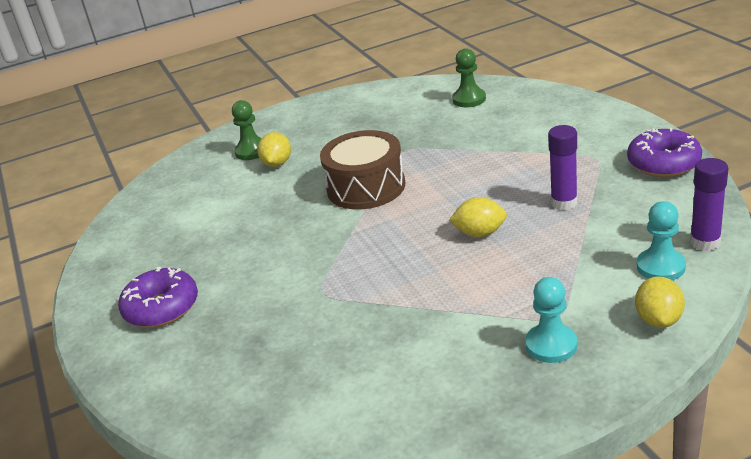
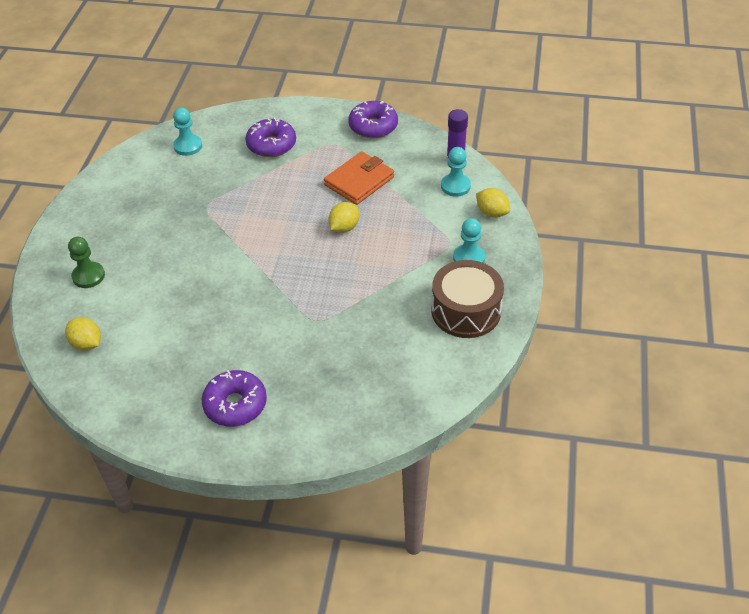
camera: 60 degrees left, 15 degrees up
(277, 164) = (129, 271): yellow lemon -> yellow lemon (87, 344)
(366, 187) = (226, 246): brown drum -> brown drum (466, 311)
(469, 99) = (188, 146): green pawn -> turquoise pawn
(537, 131) = (271, 145): none -> purple donut
(564, 203) = (359, 181): purple glue stick -> orange wallet

